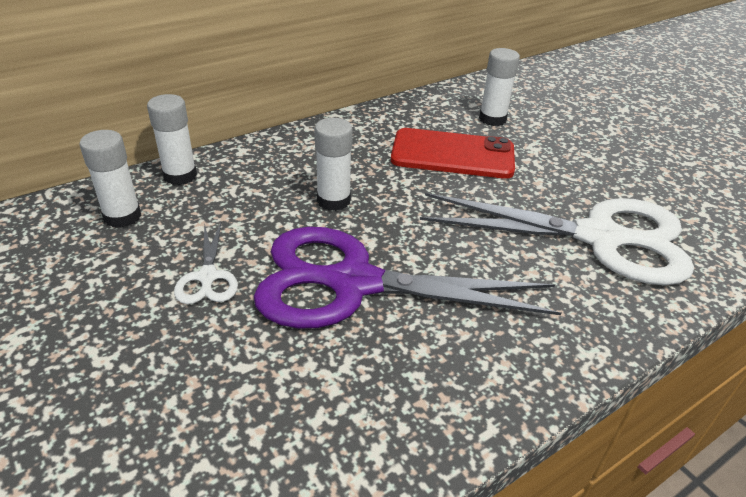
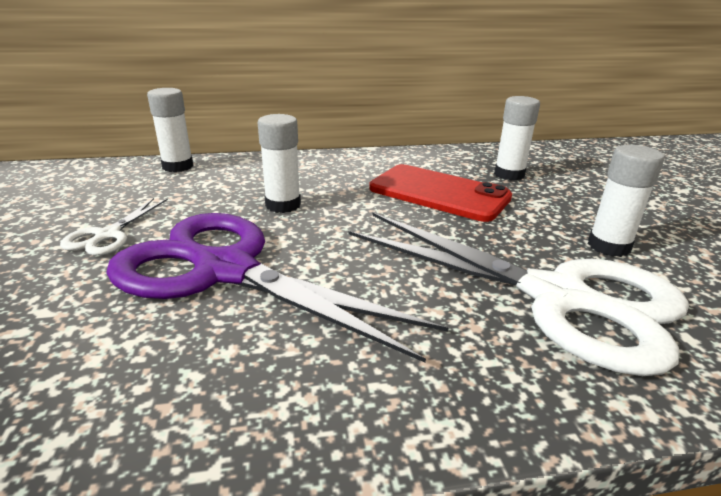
camera: 25 degrees right, 10 degrees down
(122, 216) = (102, 183): white glue stick -> white glue stick (608, 246)

